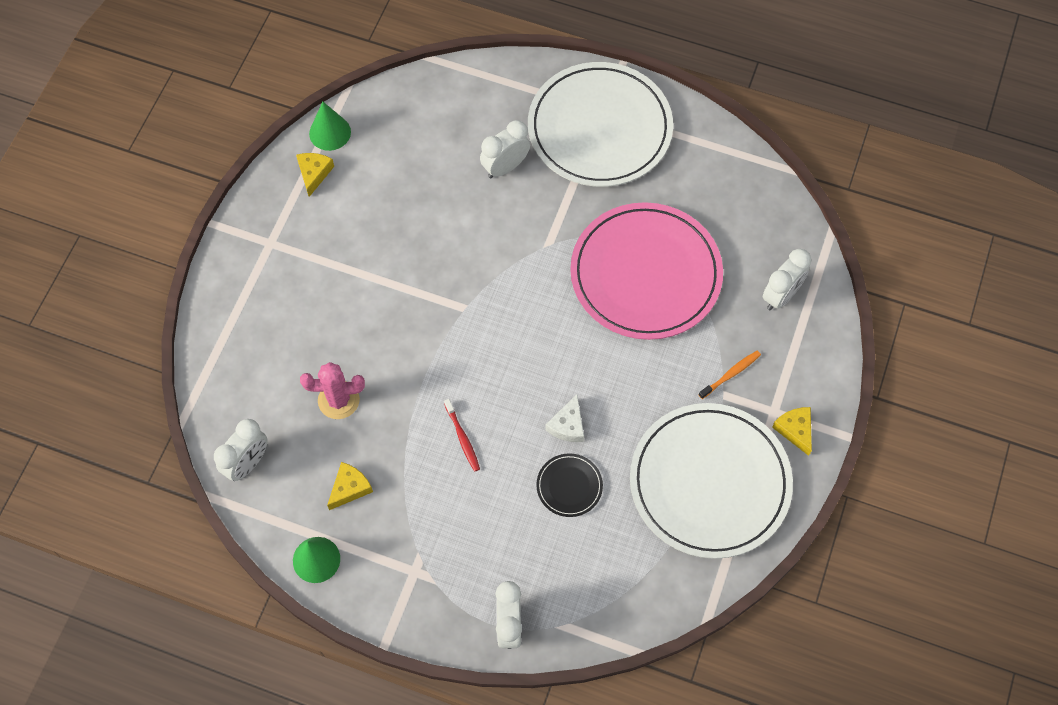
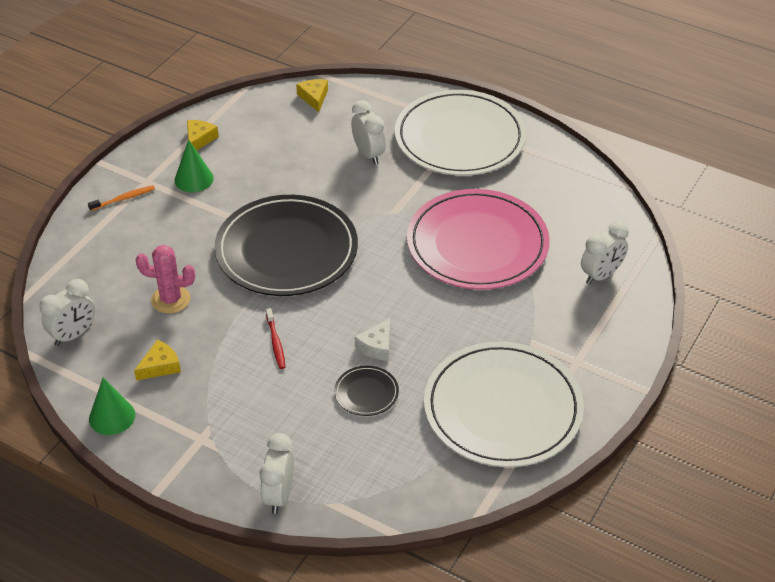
camera: 10 degrees right, 20 degrees down
(330, 132) = (222, 114): green cone -> green cone (194, 179)
(446, 314) = (286, 250): none -> black plate
(505, 167) = (368, 154): white clock -> white clock turned 90 degrees clockwise
(730, 374) = (541, 328): orange toothbrush -> orange toothbrush (123, 199)
(795, 430) = (594, 379): yellow cheese -> yellow cheese (314, 97)

